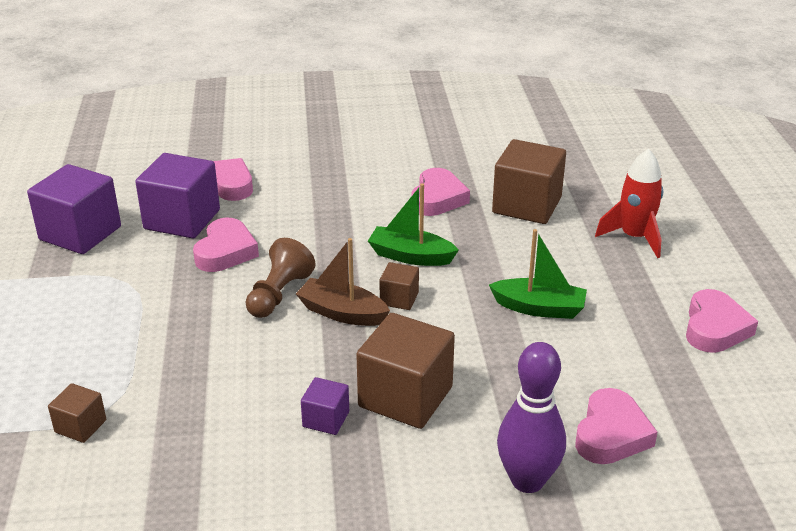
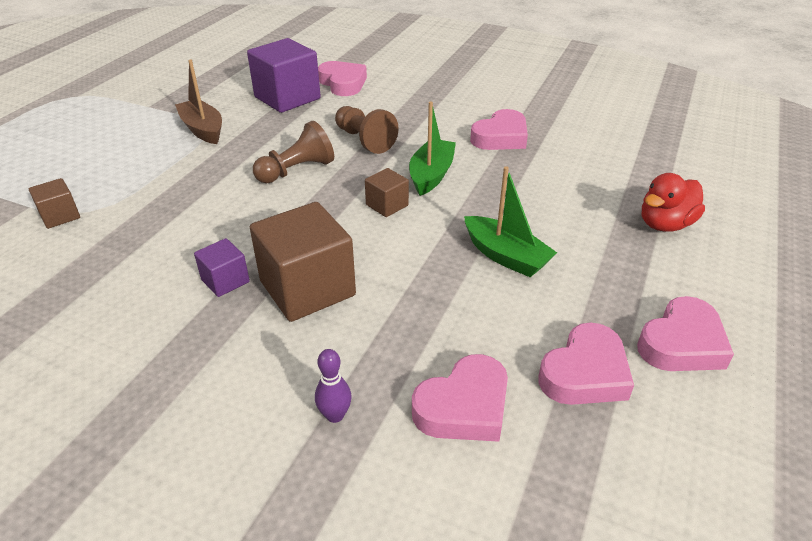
camera: 30 degrees right, 5 degrees up
(80, 233) = (212, 88): purple cube -> none
(226, 251) = (293, 128): pink heart -> pink heart (585, 373)
(313, 241) = (364, 140): none -> brown pawn
(342, 313) = (329, 200): brown boat -> brown boat (203, 129)
(410, 256) = (431, 175): green boat -> green boat turned 60 degrees clockwise
(527, 205) = (578, 165): brown cube -> none
(527, 480) = (335, 415): purple bowling pin -> purple bowling pin, size x0.47
(634, 237) = (665, 224): red rocket -> red duck

